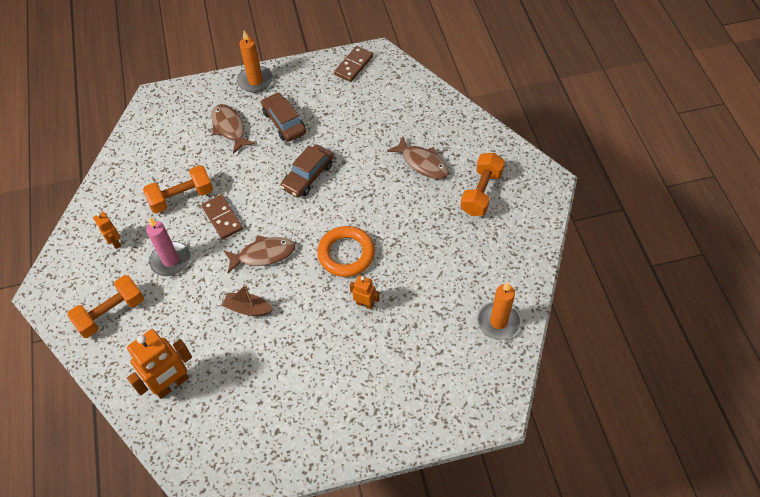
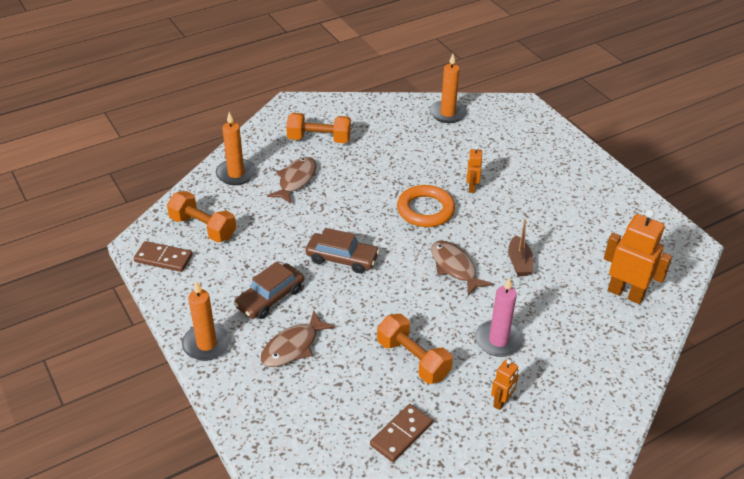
camera: 110 degrees left, 15 degrees down
(111, 313) = (586, 369): orange dumbbell -> orange dumbbell (203, 228)
(222, 218) = (425, 313): brown domino -> brown domino (401, 434)
(445, 122) = (236, 174): none -> orange candle

